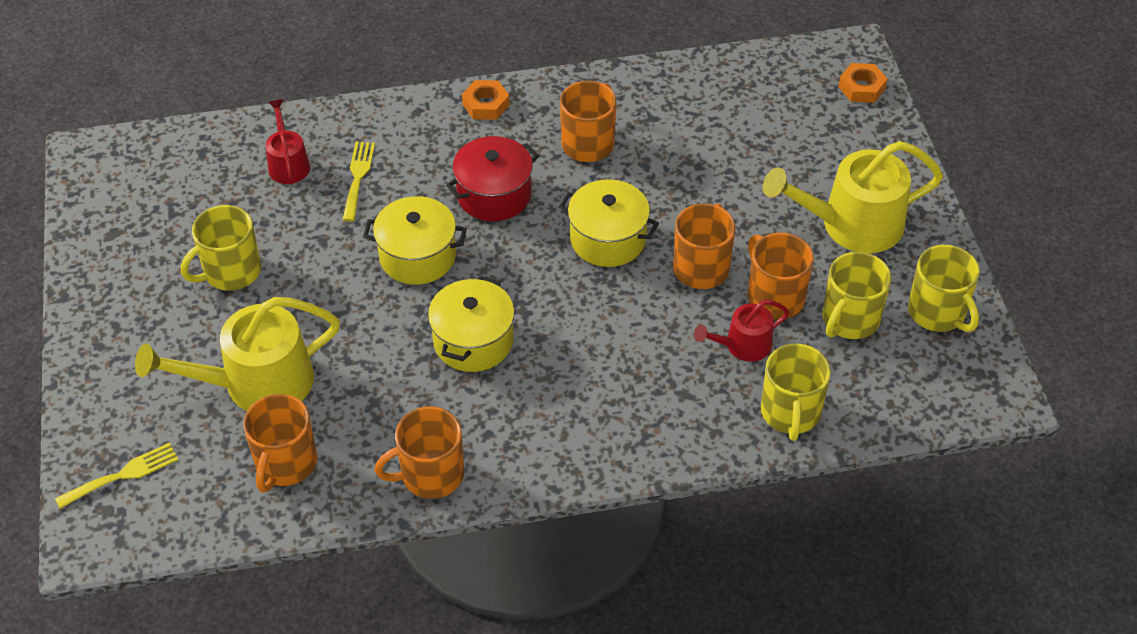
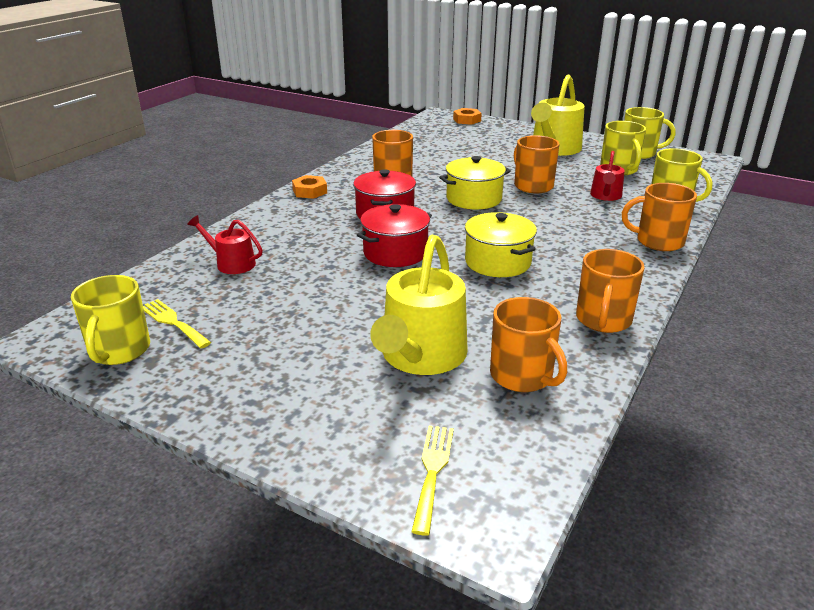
camera: 50 degrees left, 20 degrees down
(231, 271) = (289, 323): yellow mug -> yellow mug (119, 350)
(358, 177) = (291, 246): yellow fork -> yellow fork (173, 322)
(418, 256) = (395, 252): yellow pot -> red pot
(775, 297) = (580, 178): orange mug -> orange mug (658, 241)

